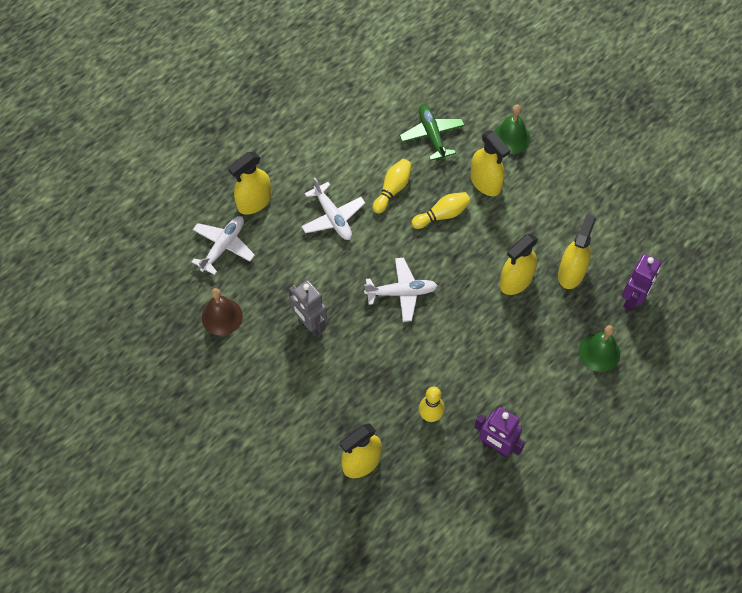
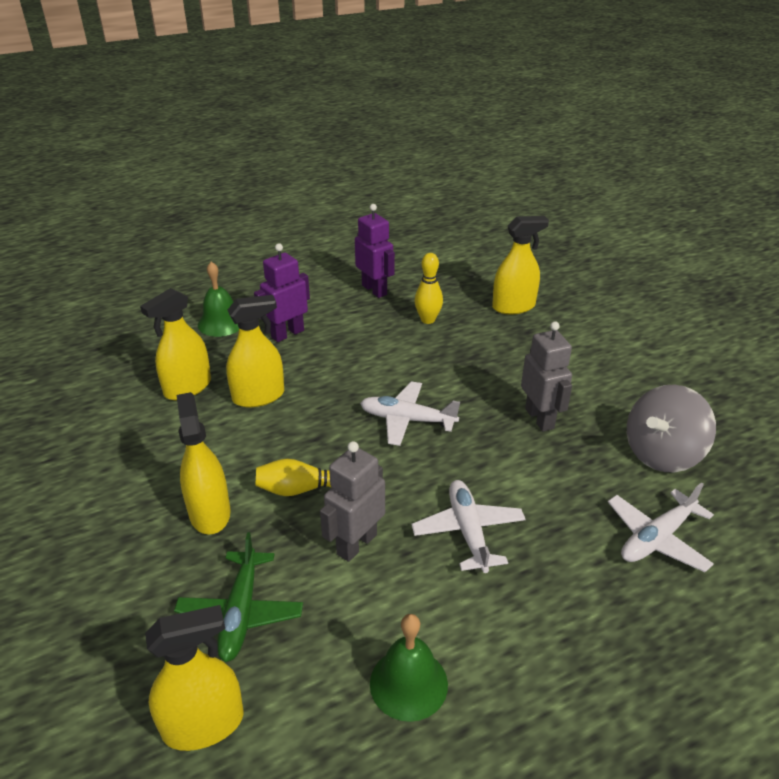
camera: 160 degrees left, 25 degrees down
(222, 316) = (662, 454): brown bell -> grey spinning top
(254, 202) = (597, 592): yellow spray bottle -> yellow spray bottle (203, 724)
(392, 189) = (356, 544): yellow bowling pin -> grey robot
(511, 138) = (117, 567): green bell -> green bell (408, 683)
(633, 299) = (143, 351): purple robot -> purple robot (287, 334)

